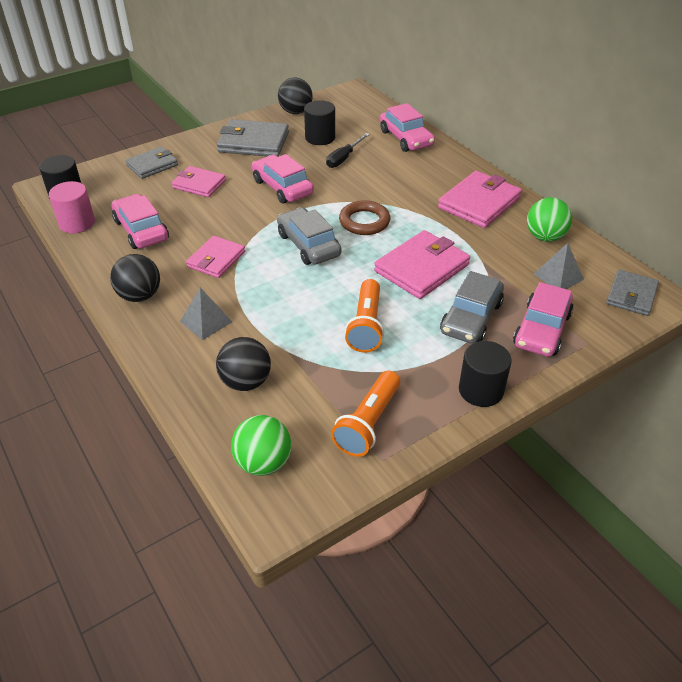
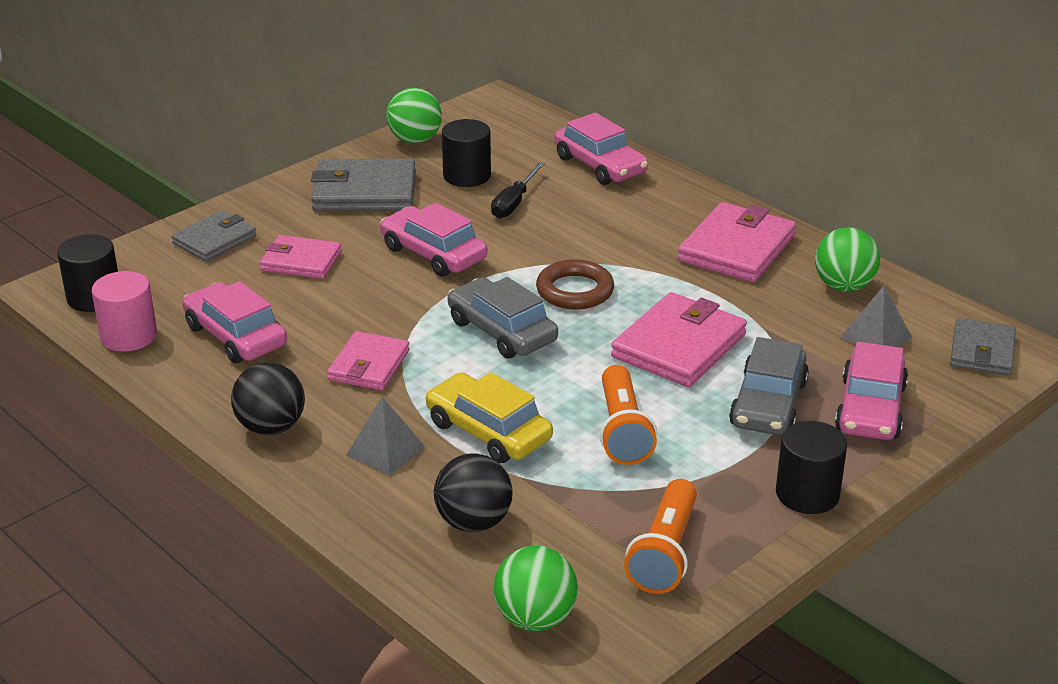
camera: 10 degrees left, 10 degrees down
(277, 315) = (488, 431): none -> yellow car
(296, 112) = (415, 140): black ball -> green ball

